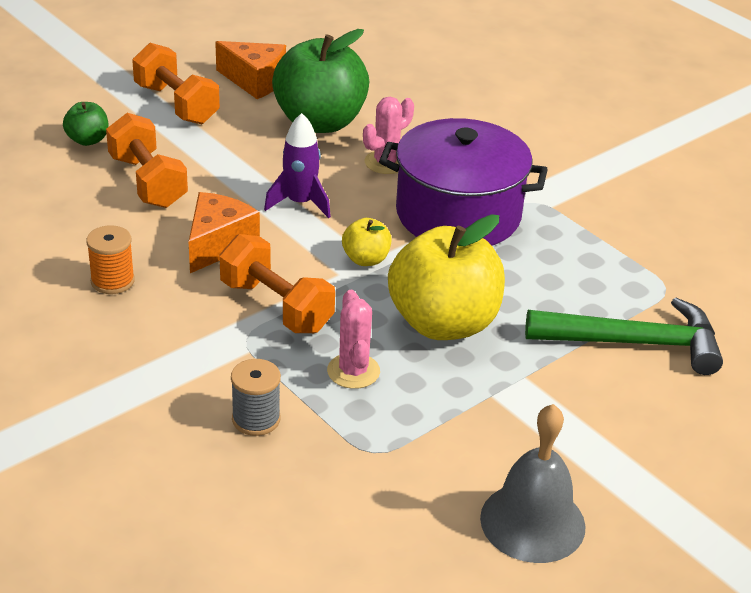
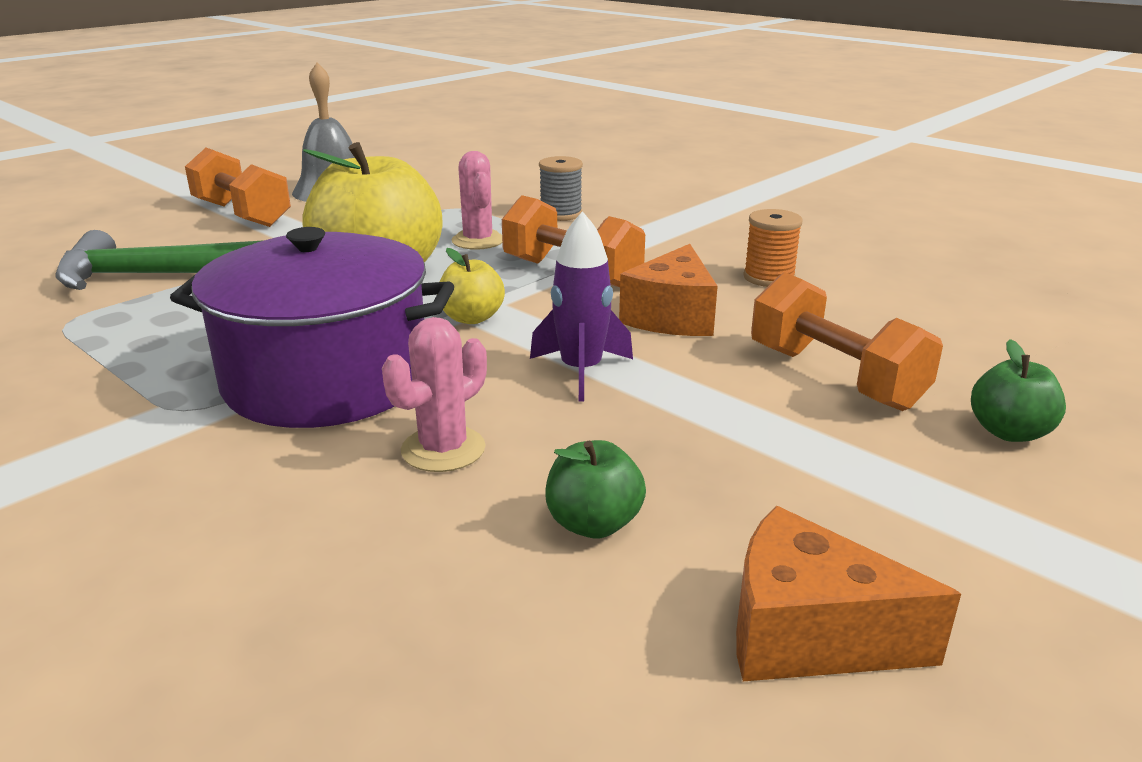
camera: 175 degrees right, 10 degrees down
(176, 104) = (933, 532): orange dumbbell -> orange dumbbell (242, 214)
(320, 122) = (593, 524): green apple -> green apple, size x0.45

